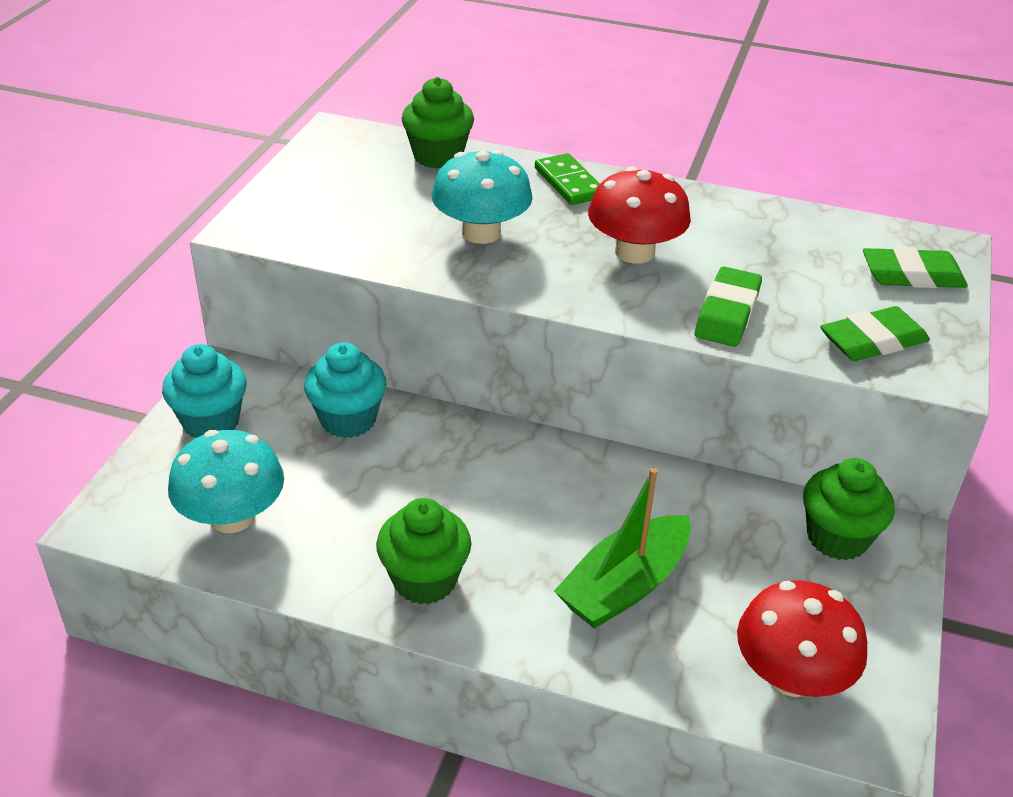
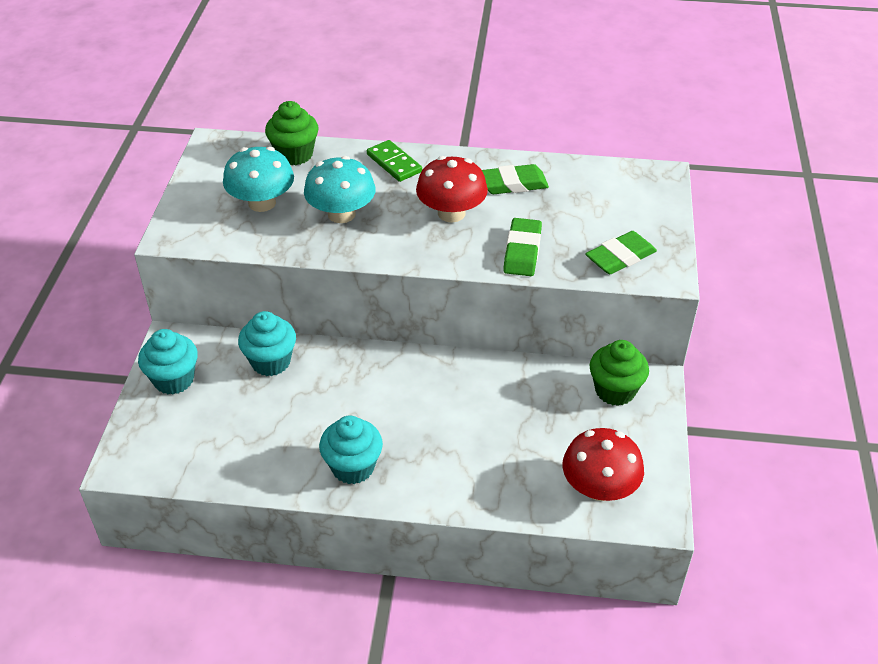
camera: 10 degrees left, 5 degrees up
(232, 517) = (210, 446): turquoise mushroom -> turquoise mushroom (262, 203)
(424, 580) = (353, 467): green cupcake -> turquoise cupcake
(624, 586) = (484, 448): green boat -> none
(912, 275) = (640, 202): green eraser -> green eraser (513, 184)

